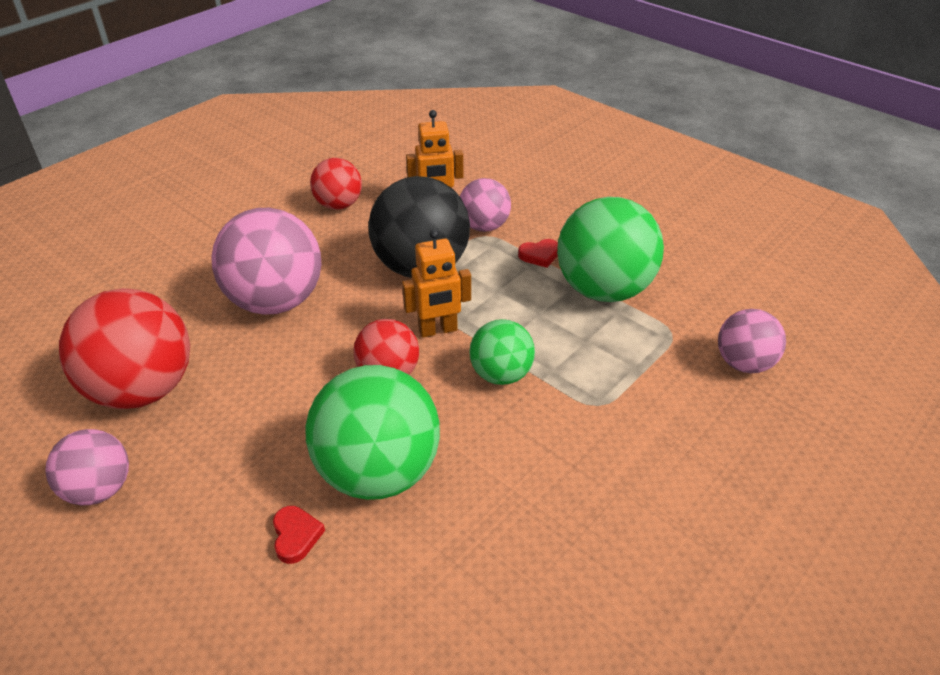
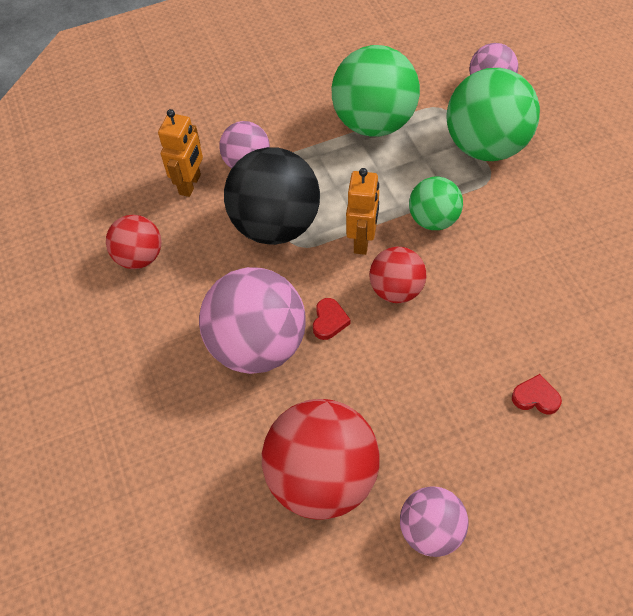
camera: 60 degrees left, 15 degrees up
(378, 472) = (496, 328): green ball -> green ball (486, 146)
(539, 255) = (309, 143): red heart -> red heart (329, 321)

